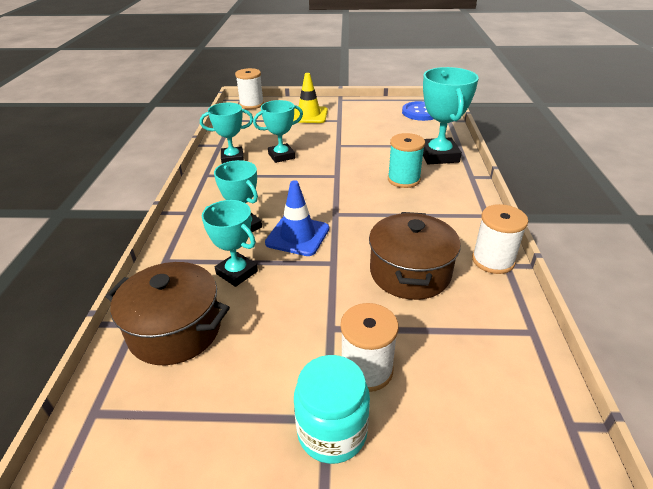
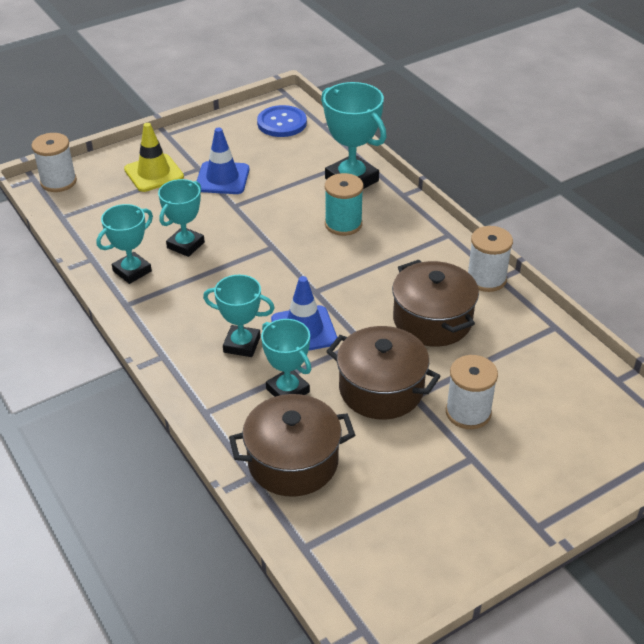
camera: 35 degrees left, 5 degrees up
(237, 273) = (287, 390): turquoise trophy -> turquoise trophy turned 45 degrees clockwise
(308, 307) = (381, 389): none -> brown pot
(332, 432) = (483, 463): turquoise jar -> none
(347, 129) = (222, 178): none -> blue traffic cone

